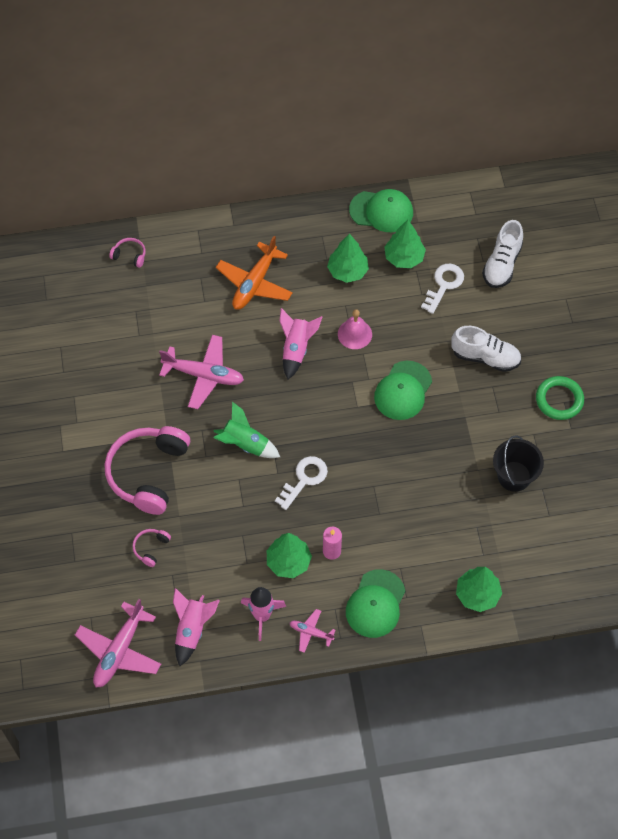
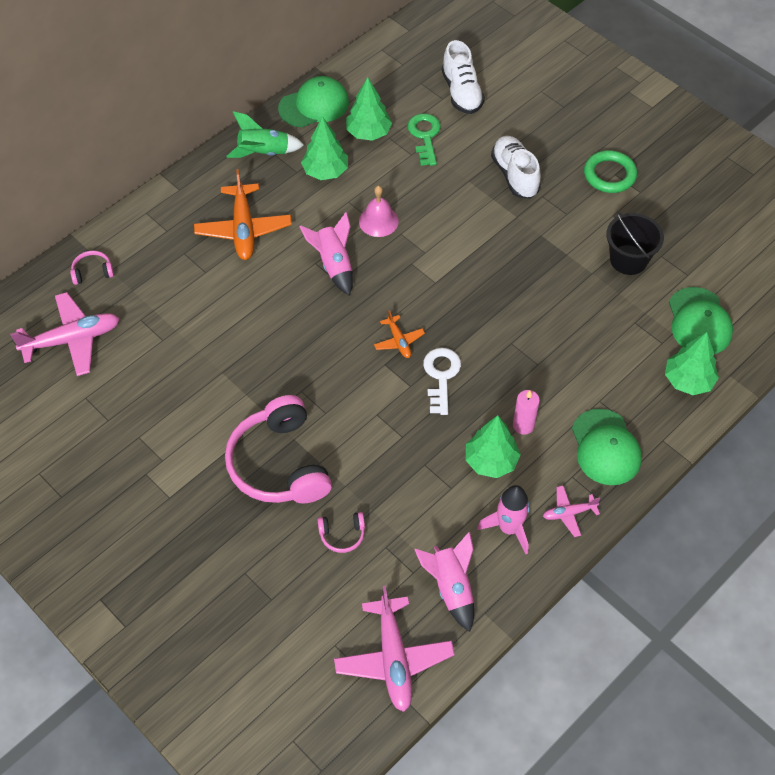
camera: 35 degrees left, 5 degrees down
(151, 548) = (342, 535): pink headphones -> pink headphones turned 90 degrees counterclockwise
(204, 375) = (261, 339): pink plane -> pink plane (72, 340)
(245, 444) = (356, 378): green rocket -> green rocket (264, 153)
(296, 435) = (399, 341): none -> orange plane
(403, 391) = (466, 244): green cap -> green cap (699, 321)
(444, 285) = (425, 136): white key -> green key
(485, 357) = (515, 175): white shoe -> white shoe turned 90 degrees counterclockwise

